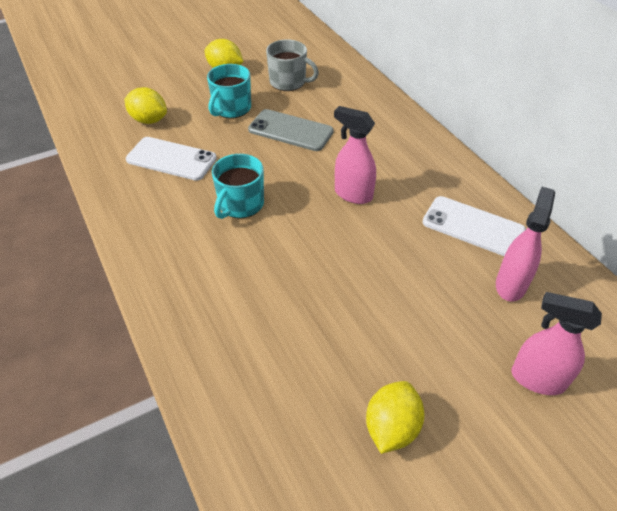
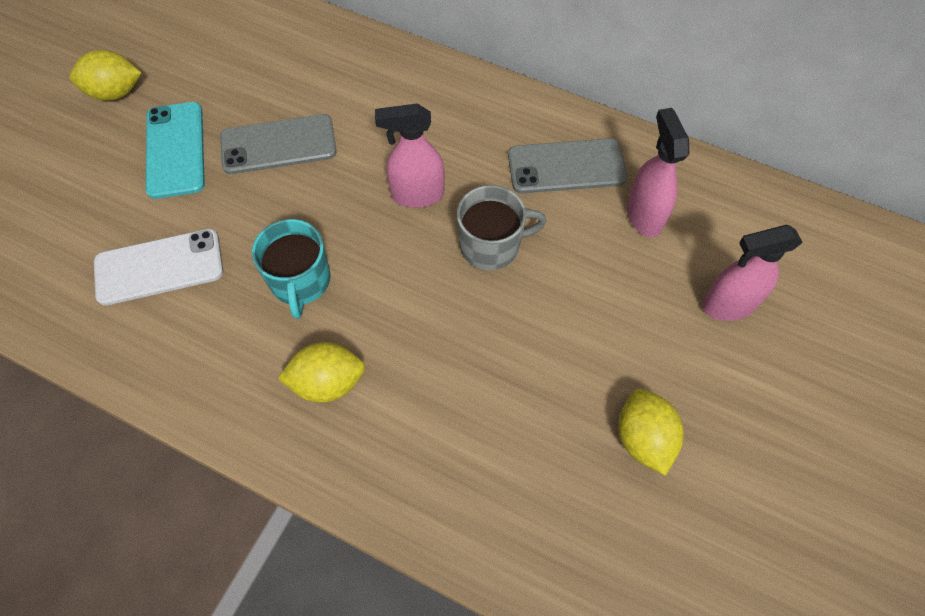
camera: 35 degrees left, 15 degrees up
(149, 120) = (76, 225): yellow lemon -> yellow lemon (327, 382)
(231, 108) = (175, 150): turquoise mug -> turquoise phone
(288, 82) = (218, 72): grey mug -> grey mug (491, 245)
(473, 227) = (566, 167): white phone -> grey phone

